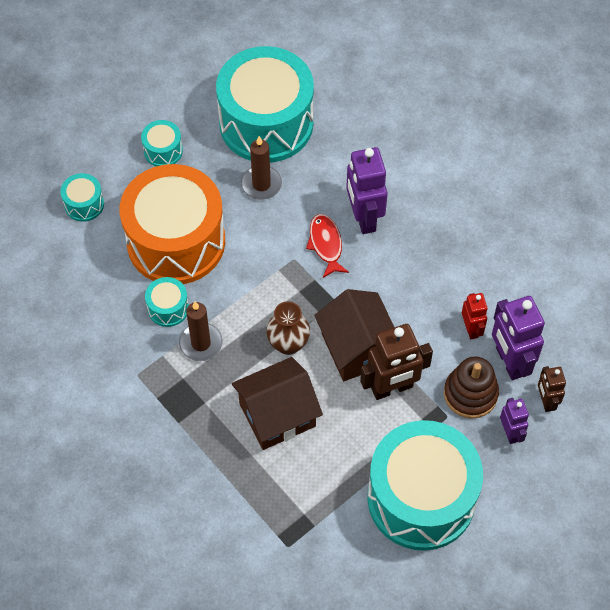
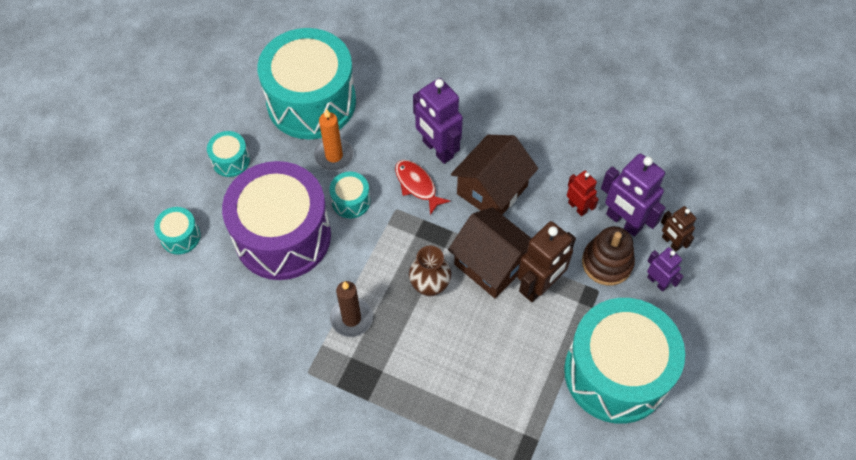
camera: 25 degrees left, 0 degrees up
(168, 308) = (305, 299): turquoise drum -> turquoise drum (351, 201)
(176, 241) = (282, 236): orange drum -> purple drum
(261, 184) = (334, 156): brown candle -> orange candle
(277, 415) = (453, 354): brown house -> brown house (492, 190)

